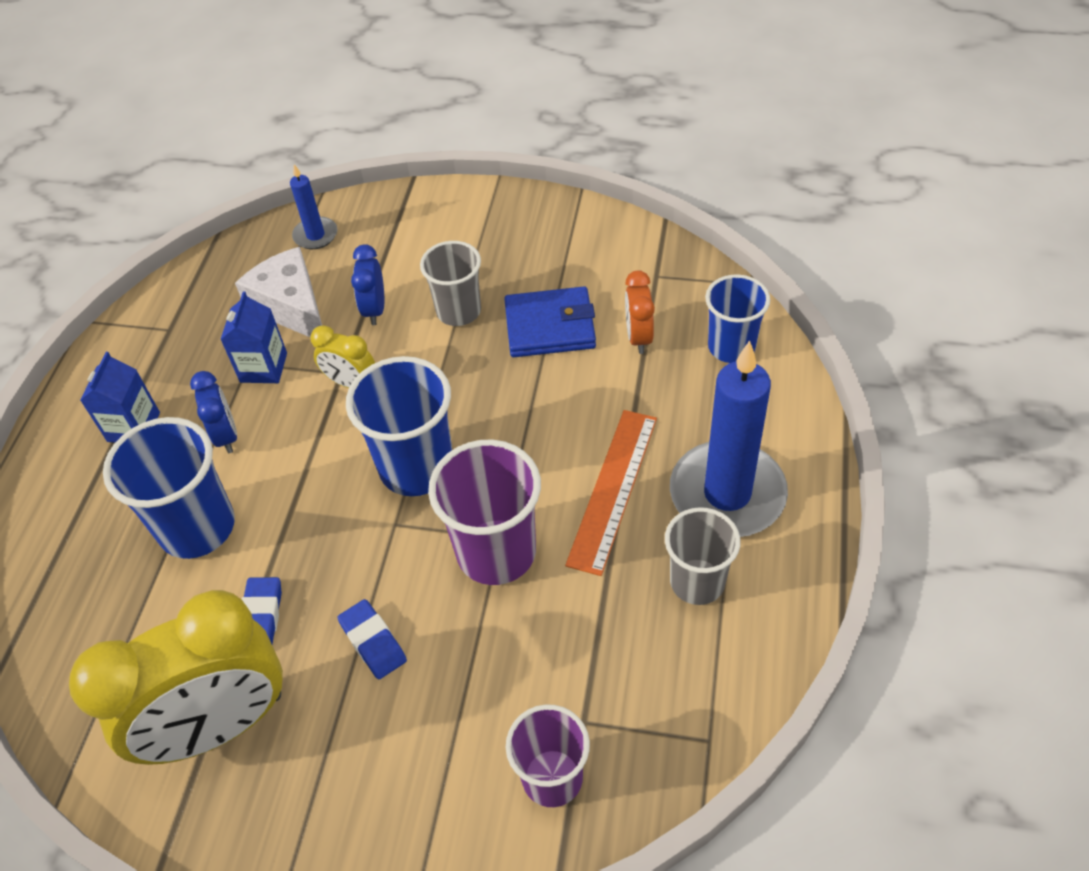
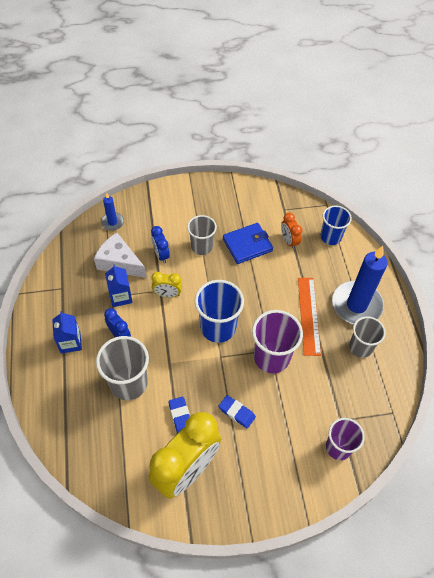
camera: 25 degrees left, 5 degrees up
(197, 527) = (128, 383): blue cup -> grey cup

